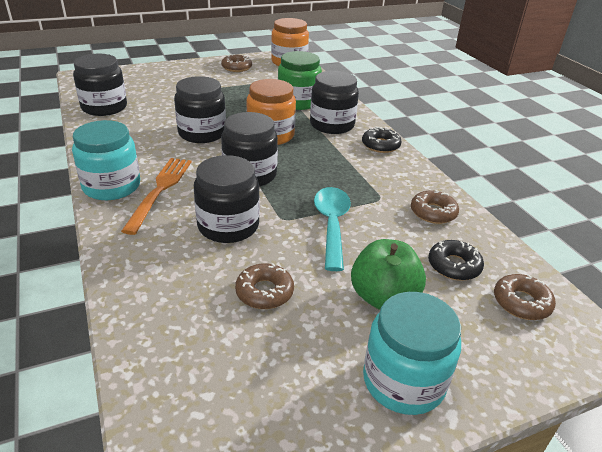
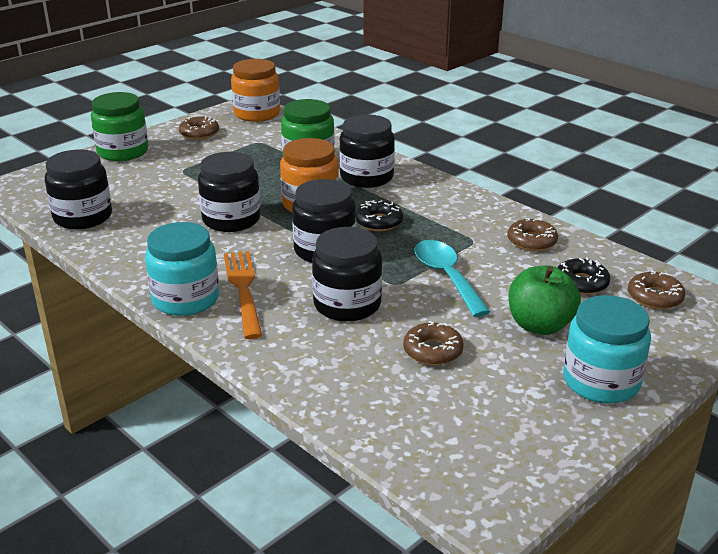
camera: 20 degrees left, 5 degrees down
(174, 69) = (123, 152): none -> green jar
(380, 145) = (434, 187): black donut -> black donut (379, 222)

